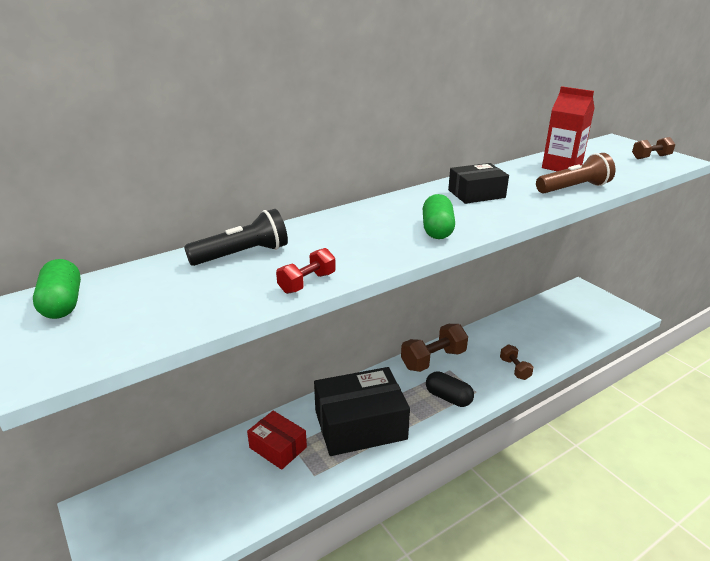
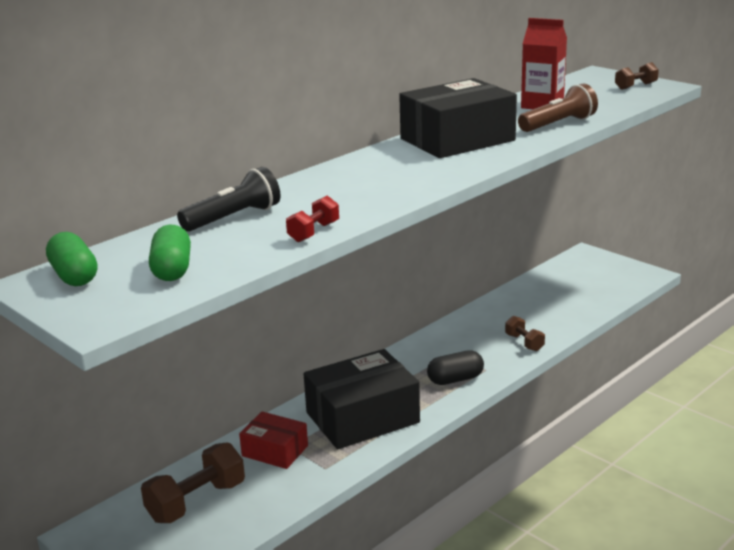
camera: 10 degrees left, 5 degrees down
(433, 360) = (429, 346): brown dumbbell -> brown dumbbell (196, 502)
(437, 230) = (426, 176): green capsule -> green capsule (172, 270)
(448, 398) = (455, 379): black capsule -> black capsule turned 45 degrees counterclockwise
(476, 194) = (457, 139): black box -> black box, size x1.82

